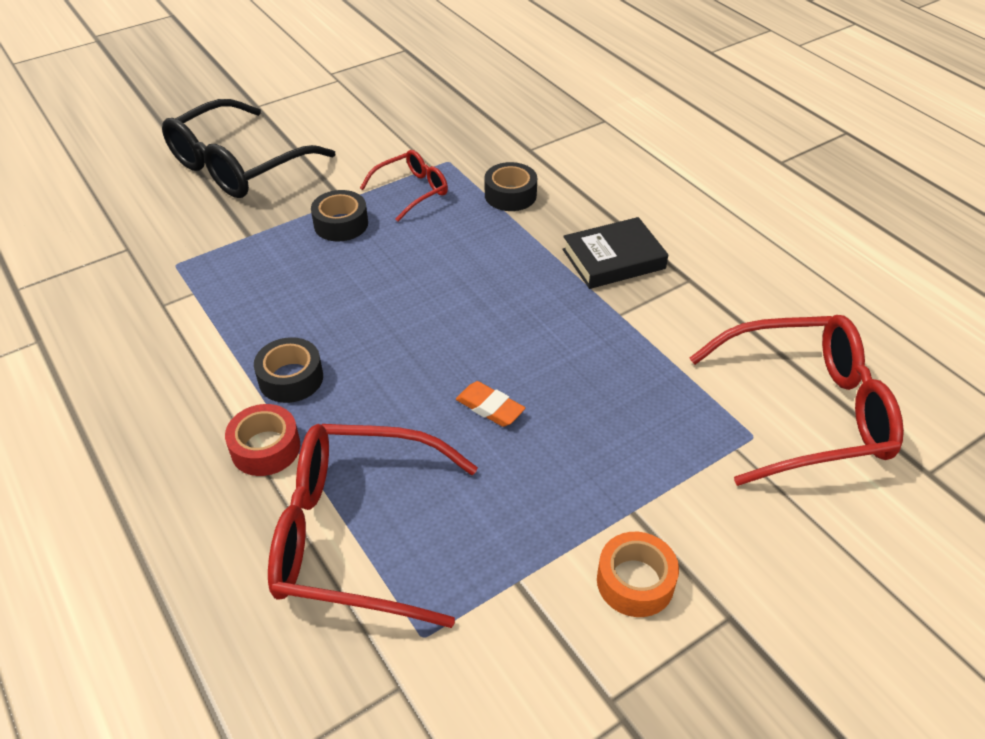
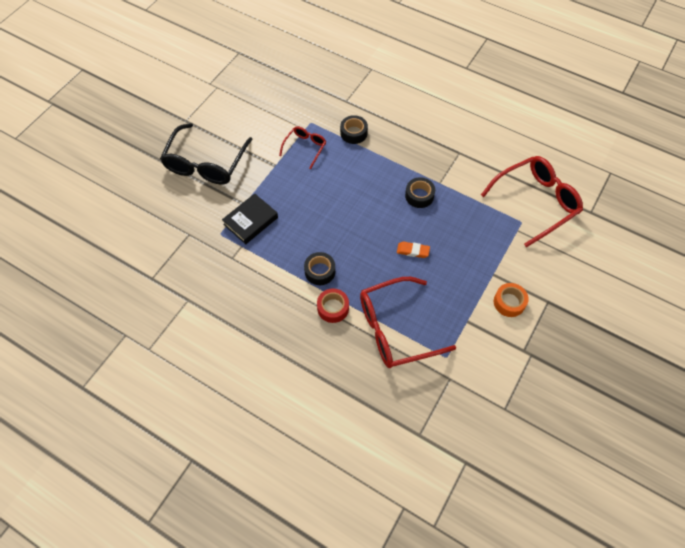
camera: 25 degrees left, 15 degrees up
(341, 224) = (284, 180): black tape -> black tape (419, 196)
(613, 259) = (421, 153): black book -> black book (250, 221)

